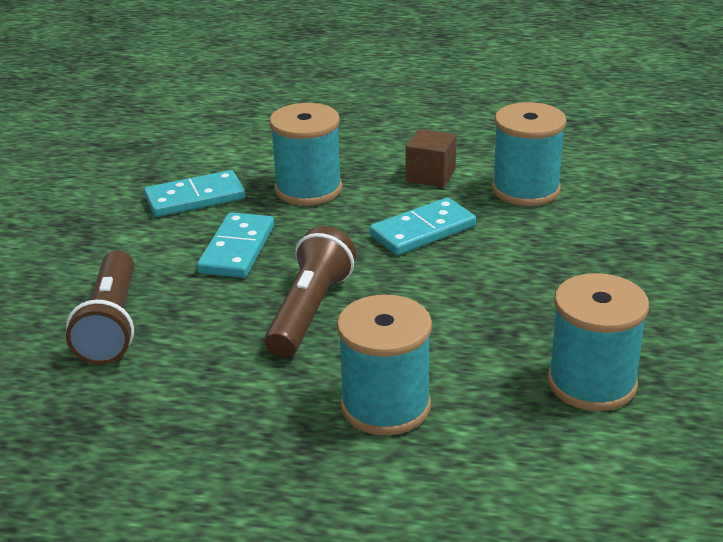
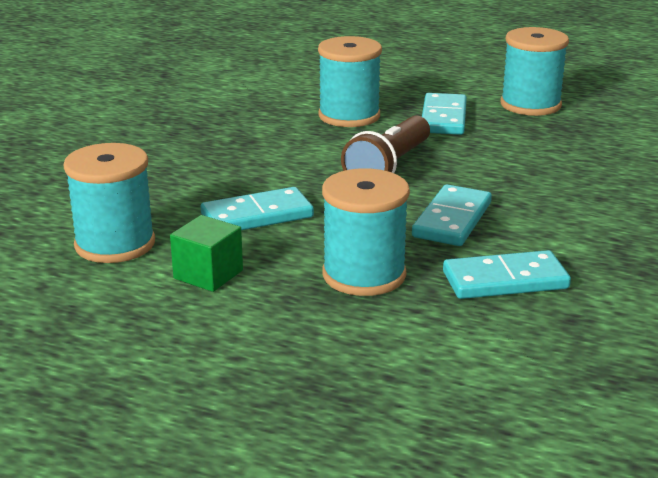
camera: 170 degrees left, 5 degrees down
(111, 324) = (561, 175): brown flashlight -> none
(249, 421) = (443, 118): none -> turquoise domino
(430, 175) = (208, 274): brown cube -> green cube
(592, 383) = (203, 113): turquoise spool -> turquoise spool (530, 105)

